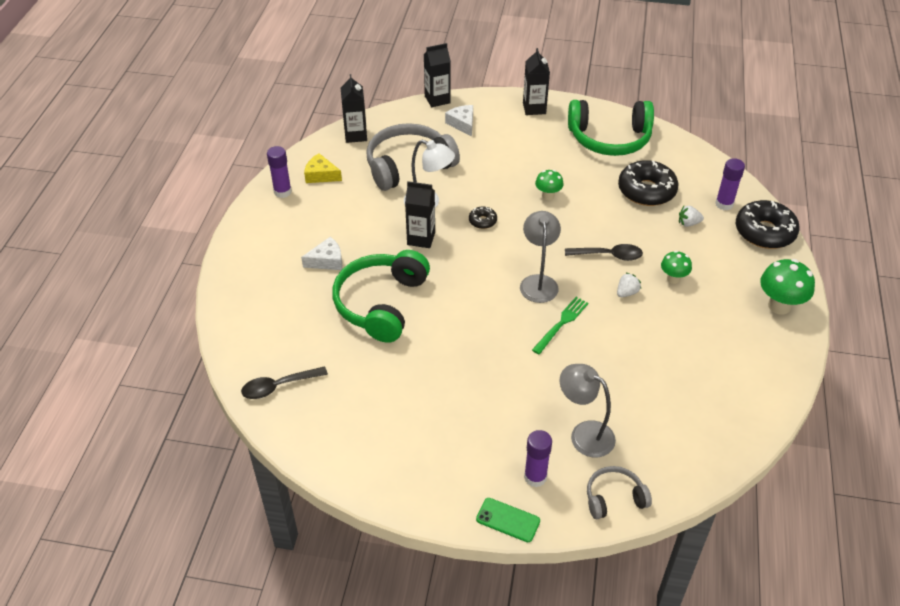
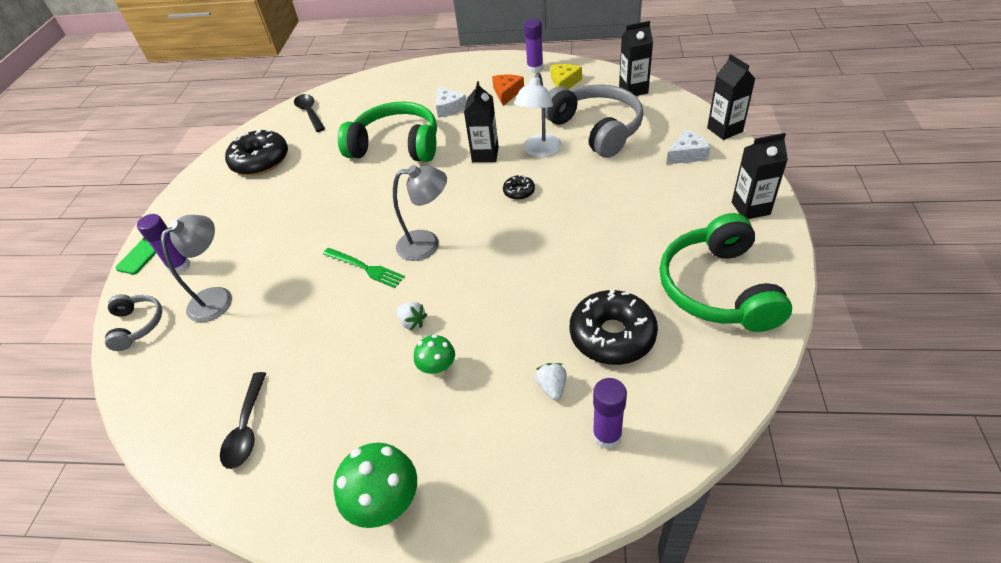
camera: 90 degrees right, 0 degrees up
(320, 216) = (507, 93): none -> orange cheese
(548, 196) = (574, 238): green mushroom -> none
(609, 255) = (475, 301): black spoon -> black spoon (247, 428)
(764, 232) = (550, 495): black donut -> black donut (260, 161)

